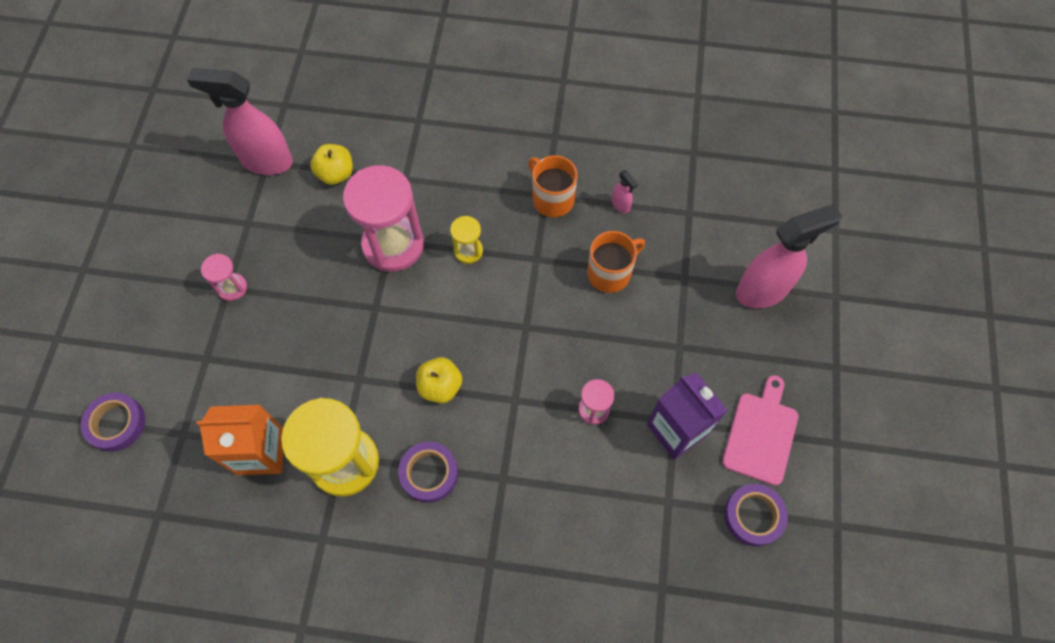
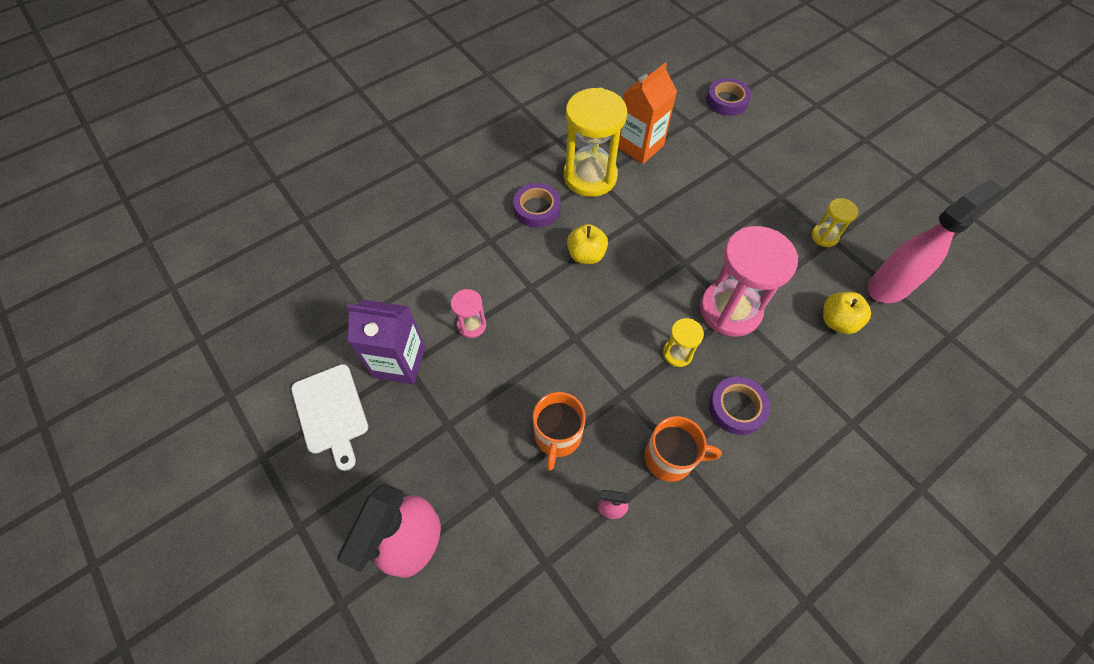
camera: 135 degrees right, 5 degrees down
(232, 288) = (779, 199): pink hourglass -> none
(249, 230) = (824, 236): none -> yellow hourglass
(753, 516) = (299, 351): purple tape -> purple tape (737, 407)
(761, 434) = (331, 412): pink cutting board -> white cutting board

